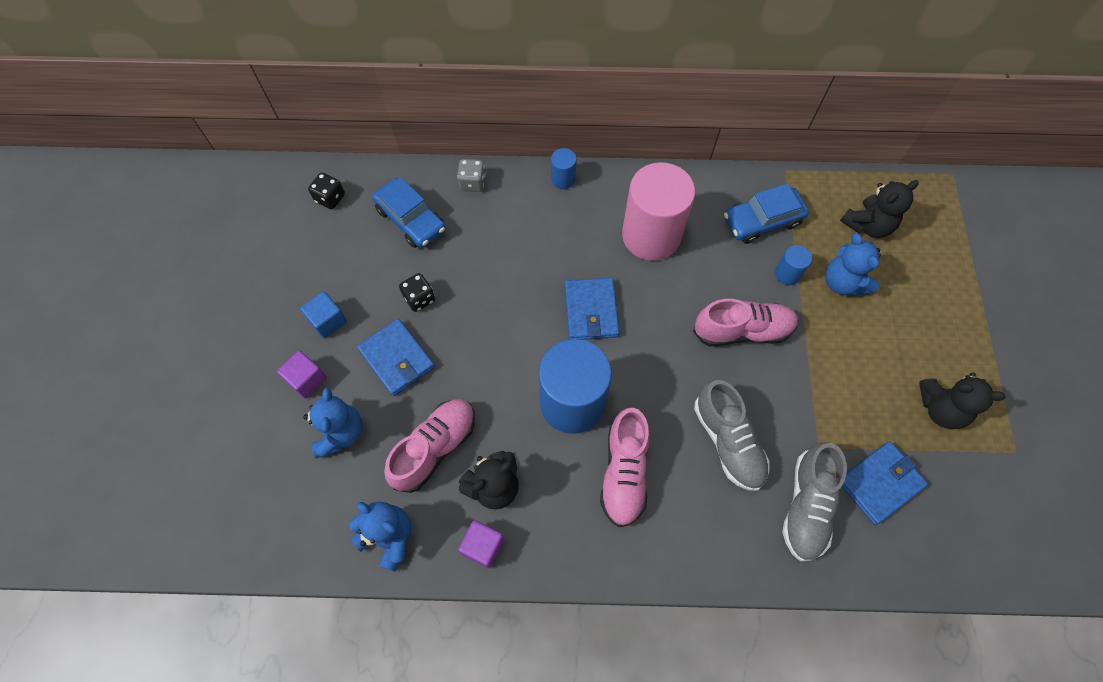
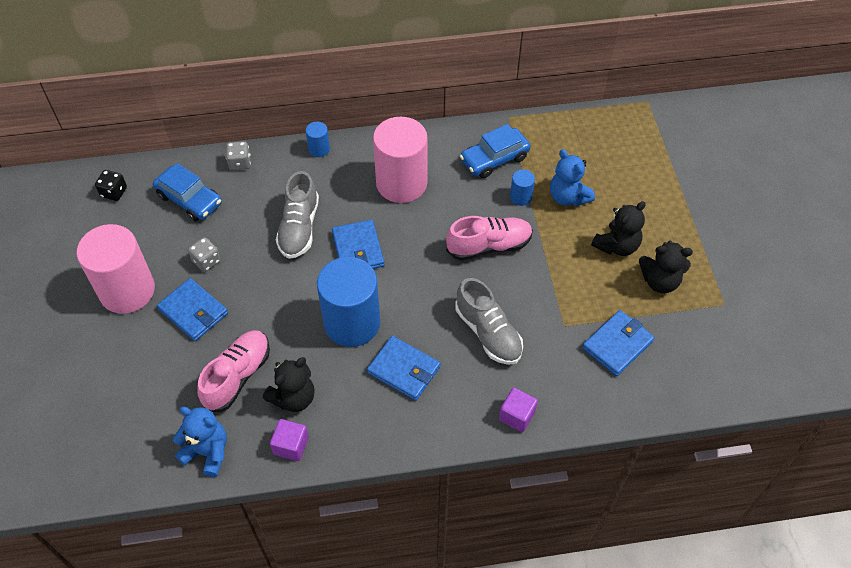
camera: 10 degrees left, 10 degrees down
(307, 380) = (115, 340): purple cube -> purple cube (517, 416)
(328, 321) = (127, 291): blue cube -> pink cylinder
(340, 432) = (152, 377): blue teddy bear -> none
(419, 298) = (206, 261): black dice -> grey dice
(624, 472) = (404, 370): pink shoe -> blue wallet
(806, 506) = (560, 371): grey shoe -> grey shoe (299, 228)
(867, 225) = (582, 150): black teddy bear -> black teddy bear (617, 246)

